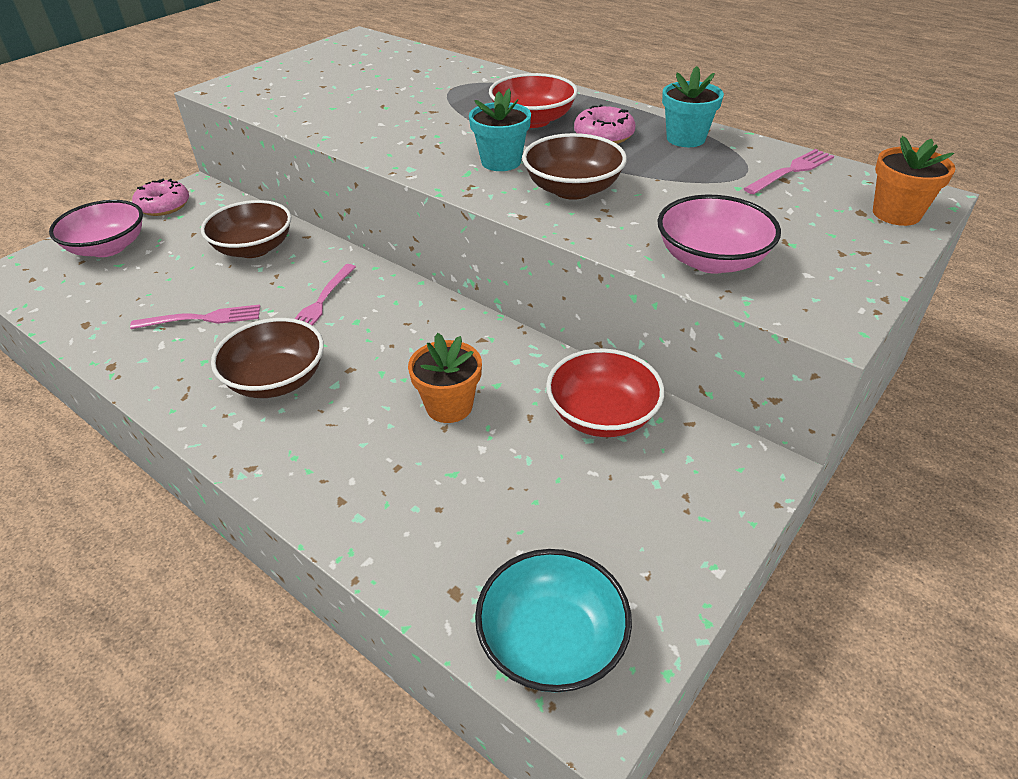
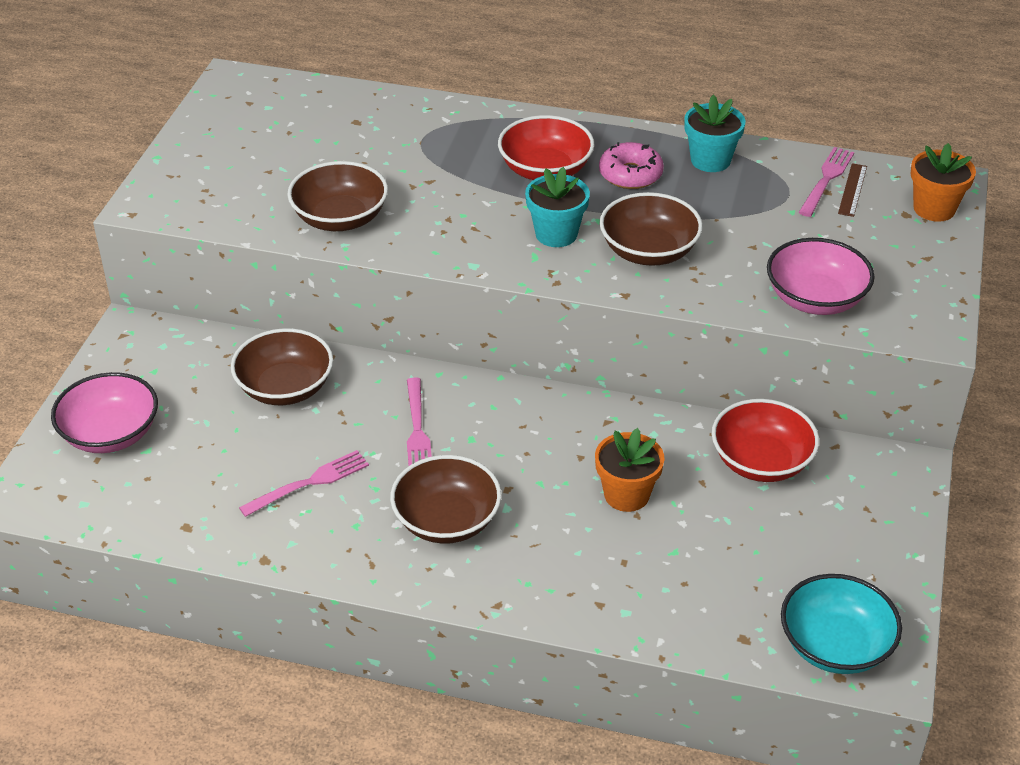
camera: 25 degrees left, 0 degrees up
(163, 206) = (119, 362): pink donut -> none
(340, 120) = (340, 218): none -> brown bowl
(814, 183) = (852, 190): none -> brown ruler

